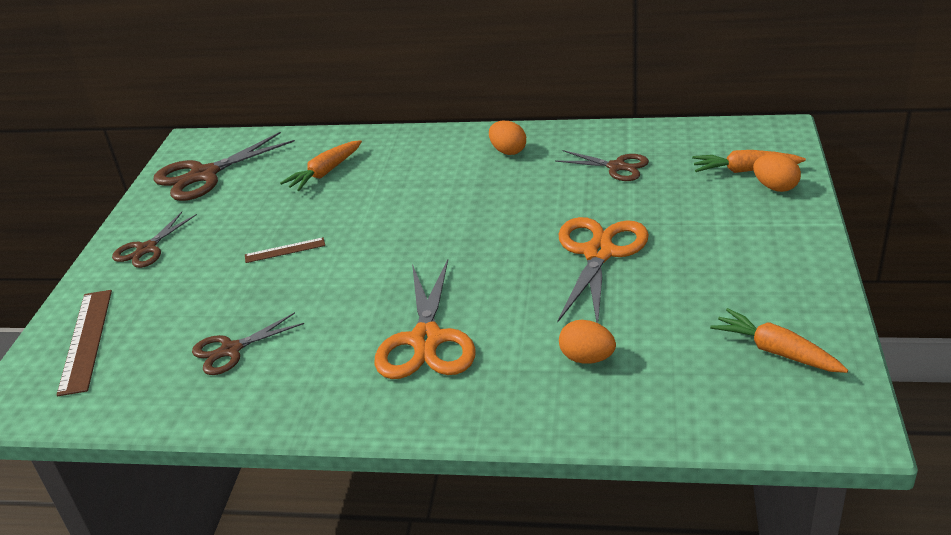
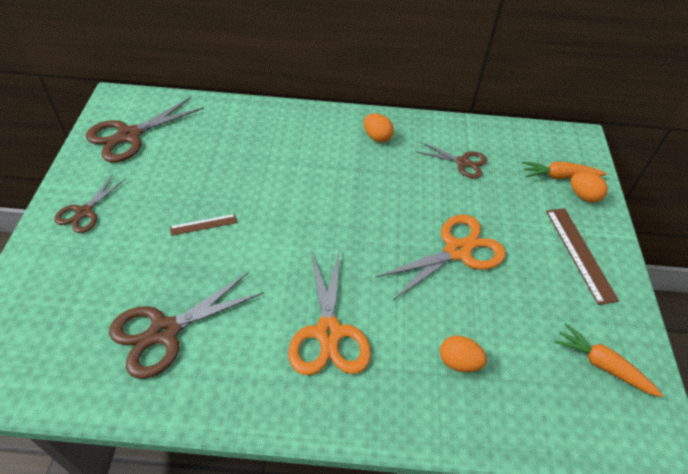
camera: 10 degrees left, 15 degrees up
(86, 340) = (36, 311): brown ruler -> brown ruler (580, 254)
(231, 350) = (165, 332): brown scissors -> brown scissors, size x1.65
(324, 173) = (231, 144): orange carrot -> none
(598, 253) = (457, 251): orange scissors -> orange scissors turned 45 degrees clockwise

